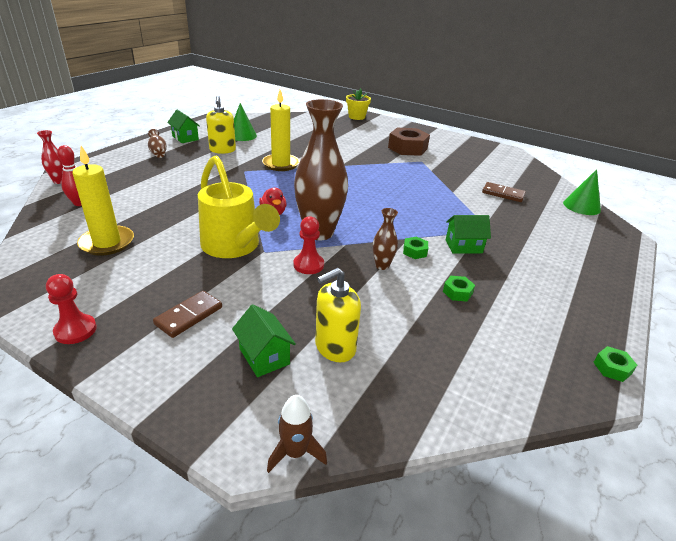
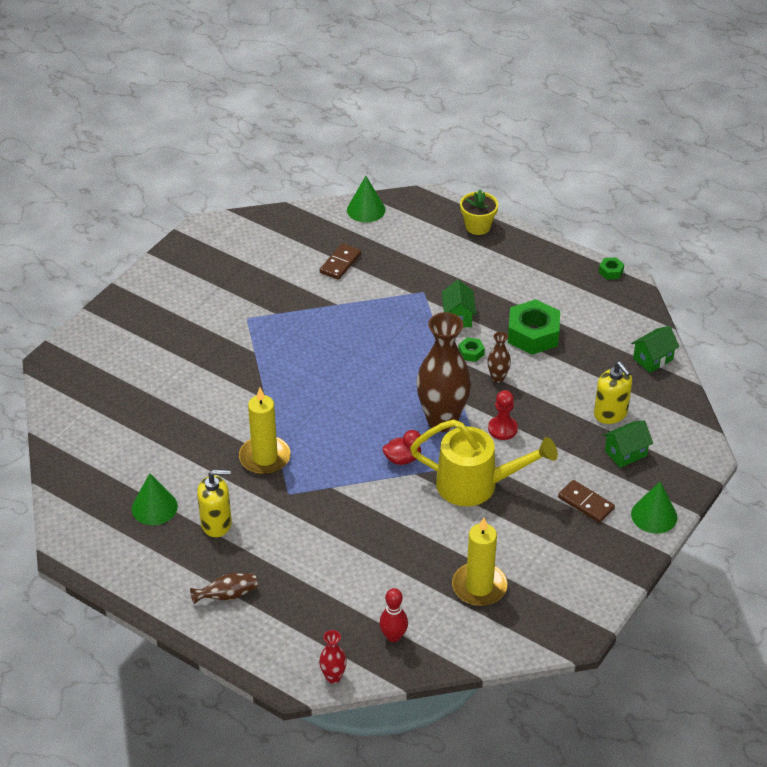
camera: 85 degrees left, 10 degrees up
(75, 330) = (613, 571): red pawn -> none
(148, 376) = (654, 515): none -> green cone
(185, 138) = (167, 574): green house -> green house (653, 359)
(234, 247) = (476, 485): yellow watering can -> yellow watering can turned 45 degrees clockwise
(295, 452) = (704, 434): brown rocket -> none
(356, 117) = (63, 370): yellow flower pot -> yellow flower pot (478, 226)
(407, 148) = (201, 326): brown nut -> none
(457, 292) = (533, 334): green nut -> green nut, size x2.22

